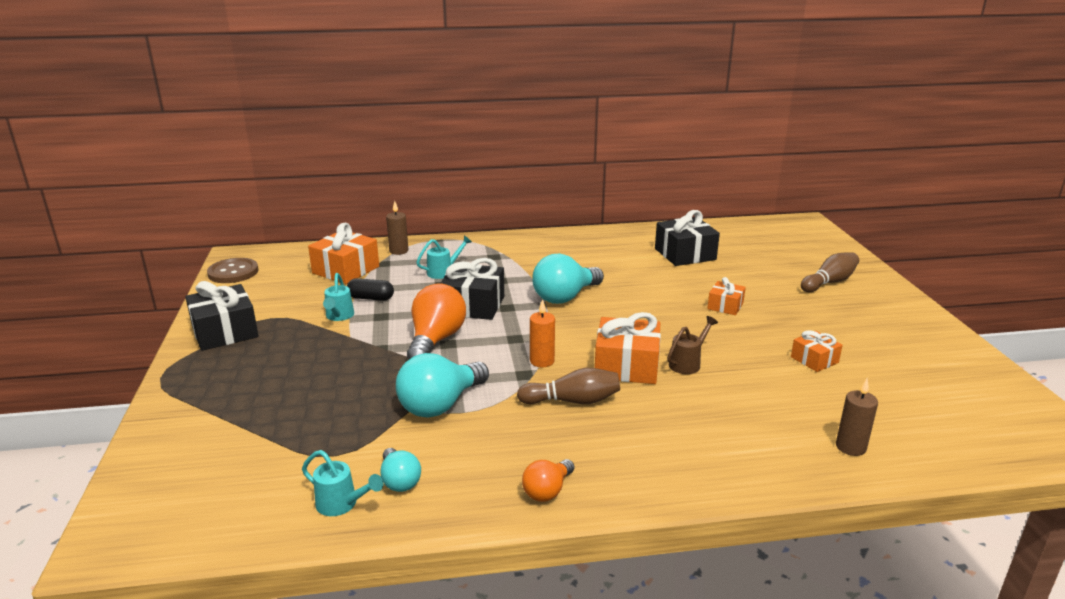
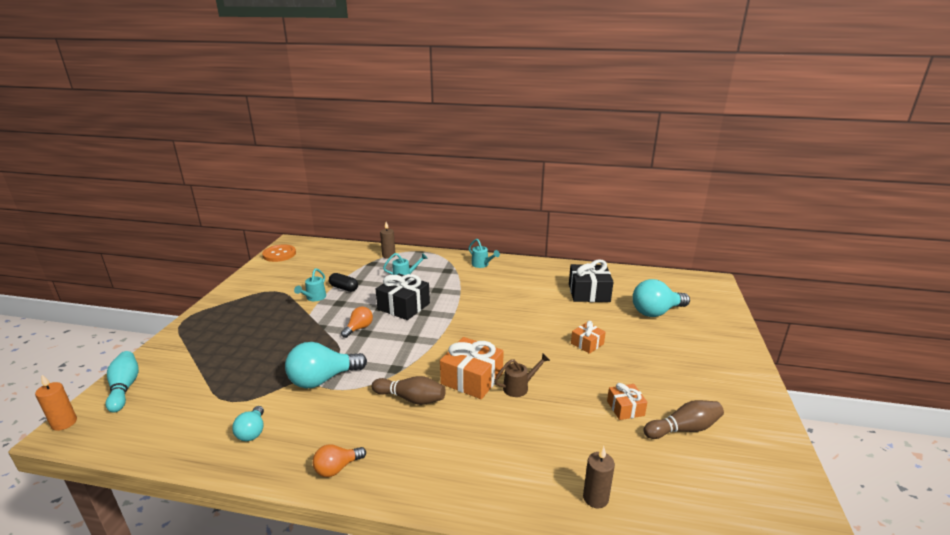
camera: 20 degrees right, 0 degrees up
(152, 475) = (124, 388): none -> turquoise bowling pin
(224, 332) = (241, 295): black gift -> none
(233, 272) = (279, 254): brown button -> orange button
(342, 504) = (205, 439): turquoise watering can -> turquoise watering can (482, 265)
(346, 270) = (345, 264): orange gift -> none
(436, 340) = (359, 328): orange light bulb -> orange light bulb, size x0.55
(542, 361) = (415, 361): orange candle -> orange candle (64, 423)
(565, 297) = (471, 312): turquoise light bulb -> turquoise light bulb (656, 312)
(829, 282) = (692, 339): brown bowling pin -> brown bowling pin (683, 429)

